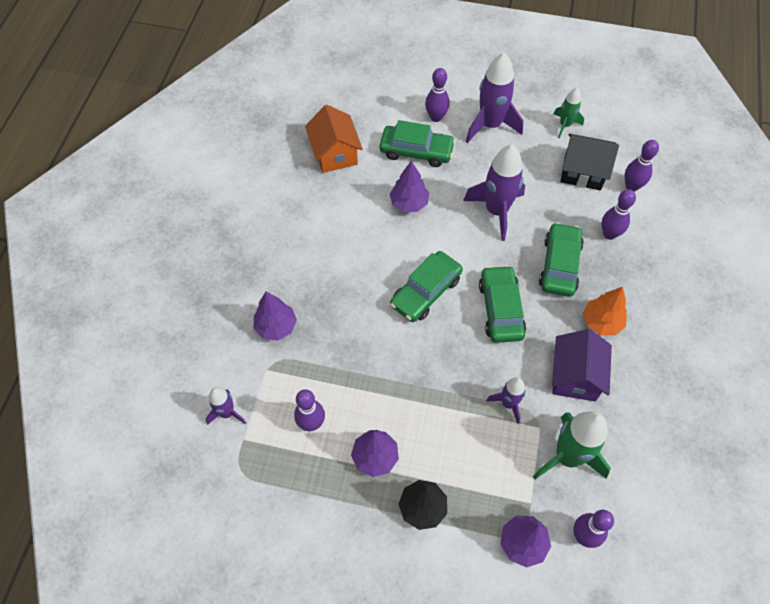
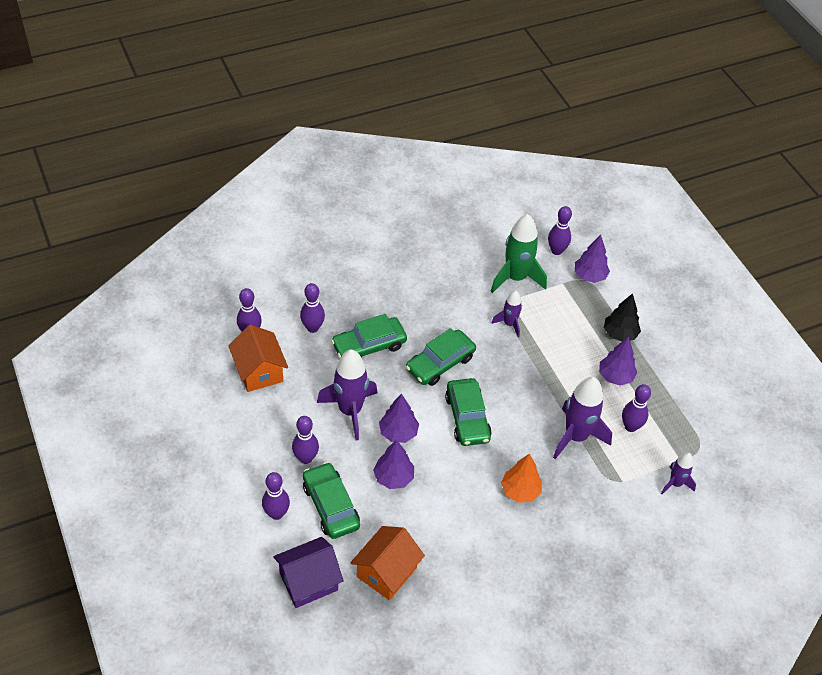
camera: 130 degrees left, 10 degrees down
(276, 326) = (586, 499): purple tree -> purple tree (398, 433)
(425, 291) = (467, 418): green car -> green car turned 75 degrees clockwise
(471, 158) = (305, 458): none -> purple bowling pin
(490, 125) = (254, 464): purple rocket -> purple rocket (576, 437)
(565, 125) = (211, 407): green rocket -> none
(575, 376) = (455, 297): purple house -> purple house (308, 581)
(582, 172) = (259, 371): black house -> orange house
(601, 322) = (398, 301): orange tree -> orange tree (520, 491)

